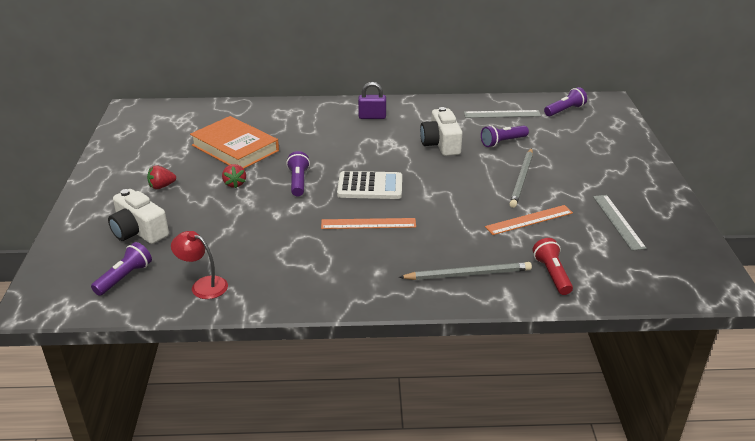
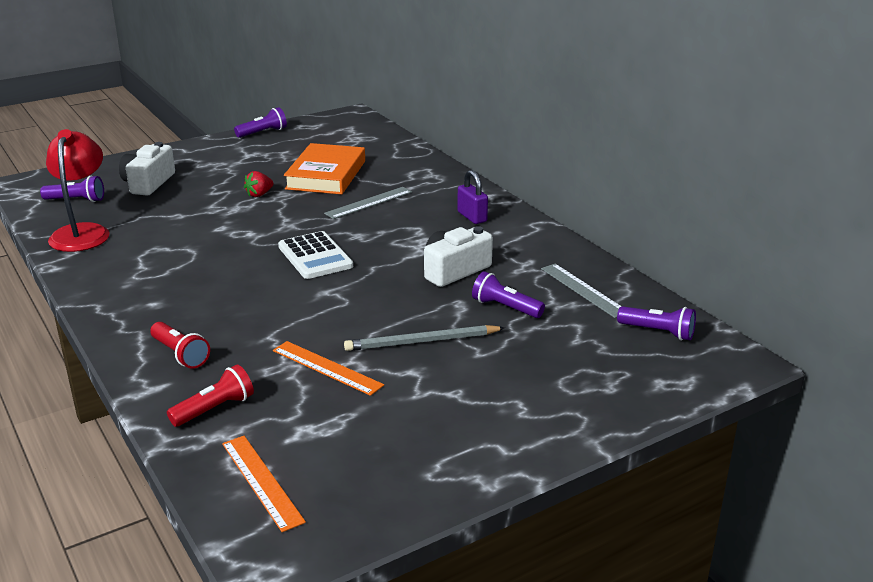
camera: 60 degrees right, 5 degrees down
(161, 186) = (227, 168): red strawberry -> none
(203, 285) = (82, 232): red lamp -> red lamp, size x1.66
(298, 182) = (290, 220): purple flashlight -> purple flashlight (263, 132)
(368, 224) = (239, 275): orange ruler -> orange ruler (261, 481)
(468, 274) = (180, 354): grey pencil -> red flashlight
(618, 221) = (379, 436): grey ruler -> grey ruler (369, 203)

